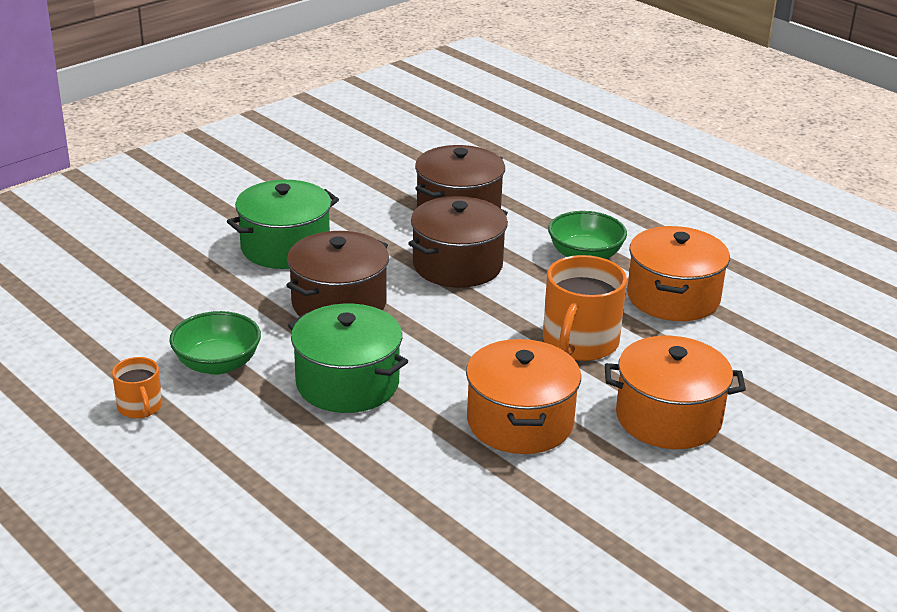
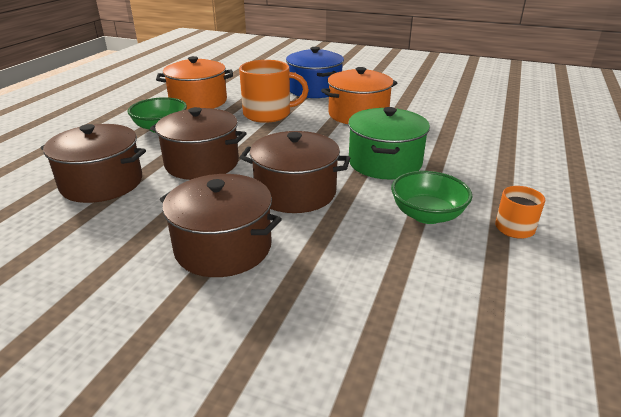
camera: 115 degrees left, 0 degrees up
(285, 247) = (223, 247): green pot -> brown pot
(668, 418) = (314, 89): orange pot -> blue pot

